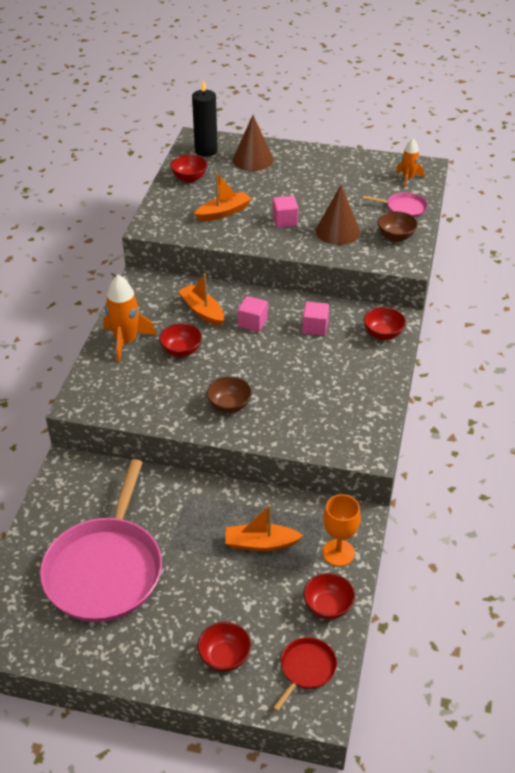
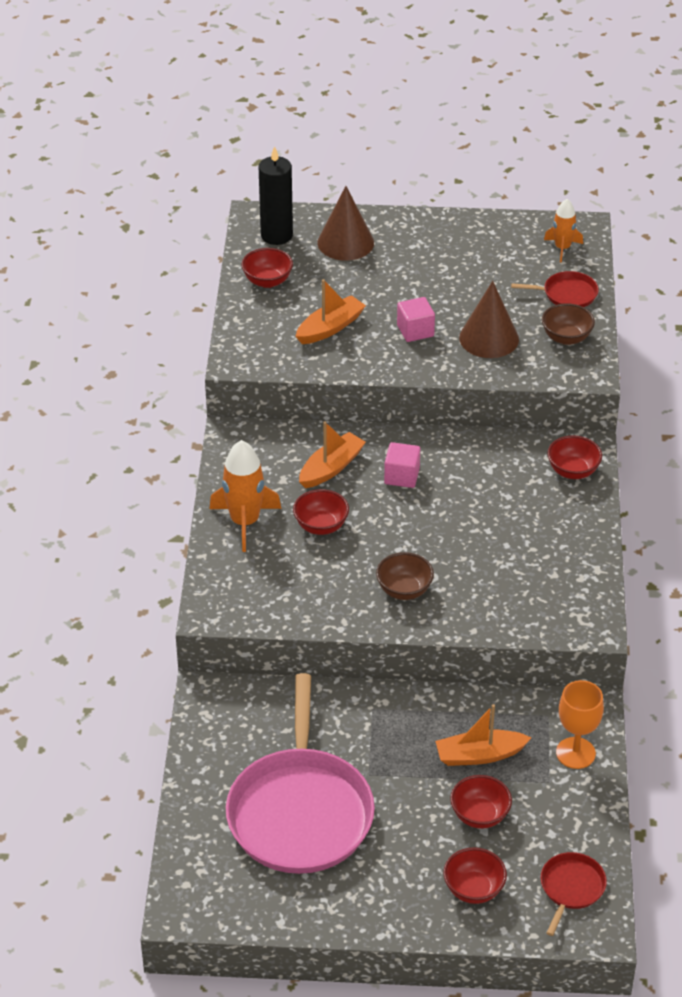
camera: 10 degrees left, 0 degrees up
(202, 311) = (331, 468): orange boat -> orange boat turned 90 degrees clockwise
(315, 327) = (484, 472): pink cube -> none
(328, 606) = (578, 816): red bowl -> red bowl (480, 815)
(403, 208) = (567, 294): pink pan -> red pan

